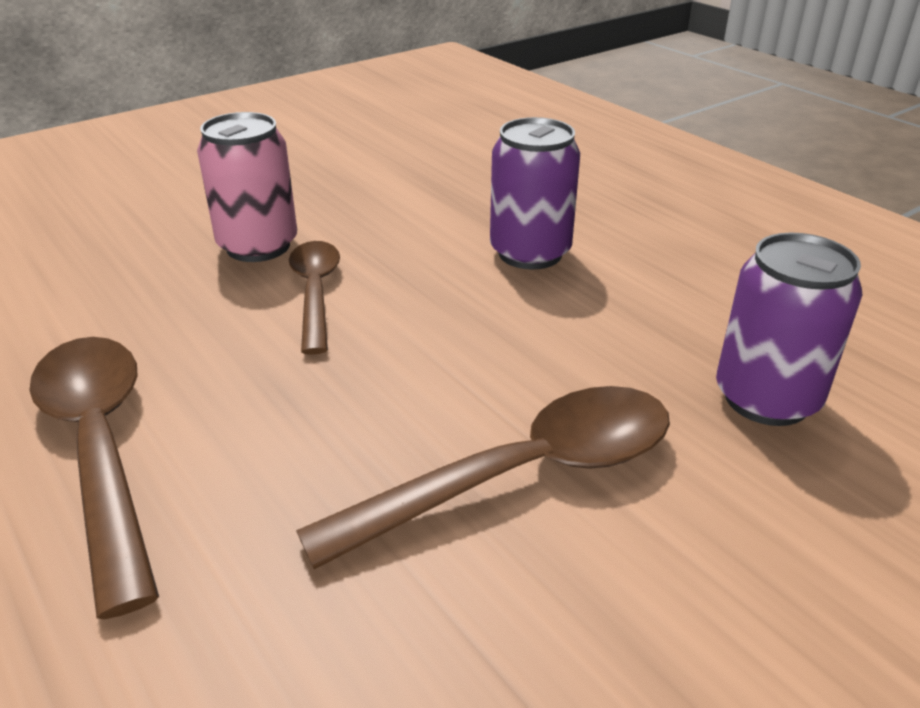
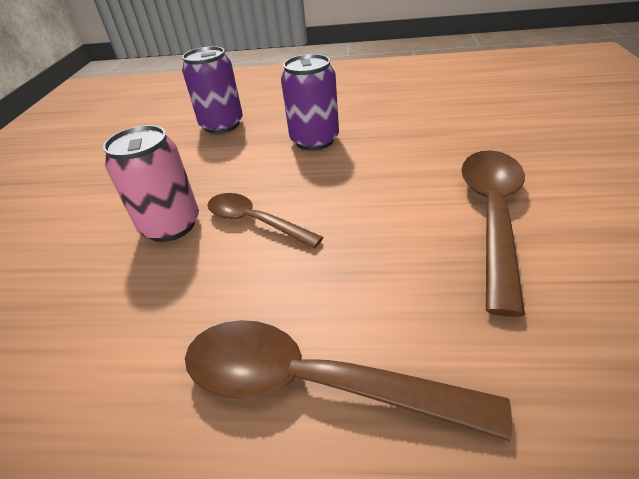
camera: 45 degrees left, 5 degrees up
(766, 398) = (493, 132): purple can -> purple can (222, 125)

